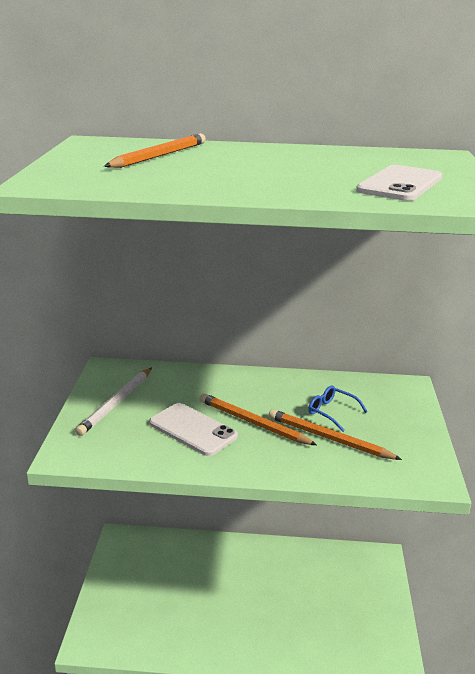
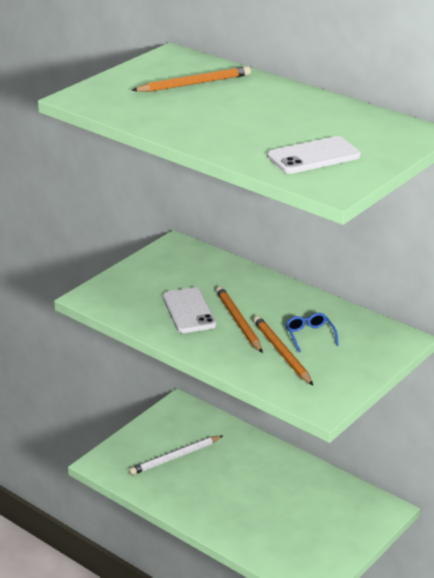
camera: 35 degrees right, 5 degrees up
(116, 403) = (155, 273): white pencil -> white pencil (175, 457)

